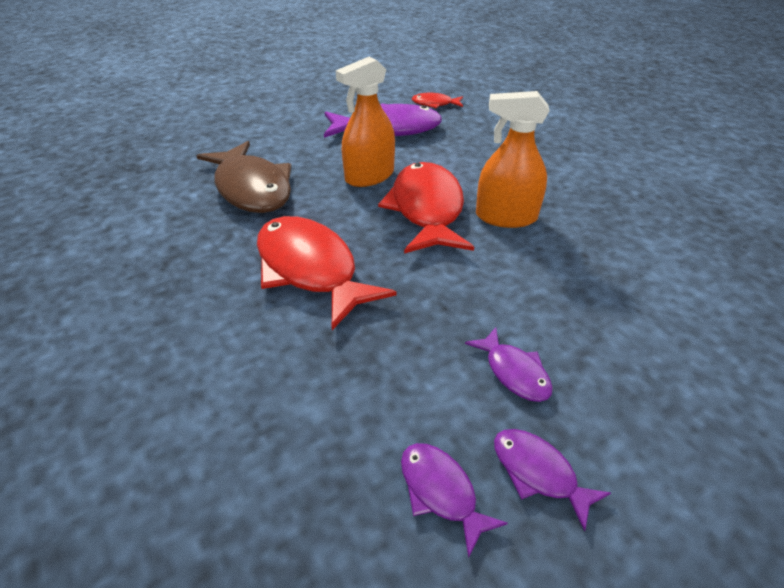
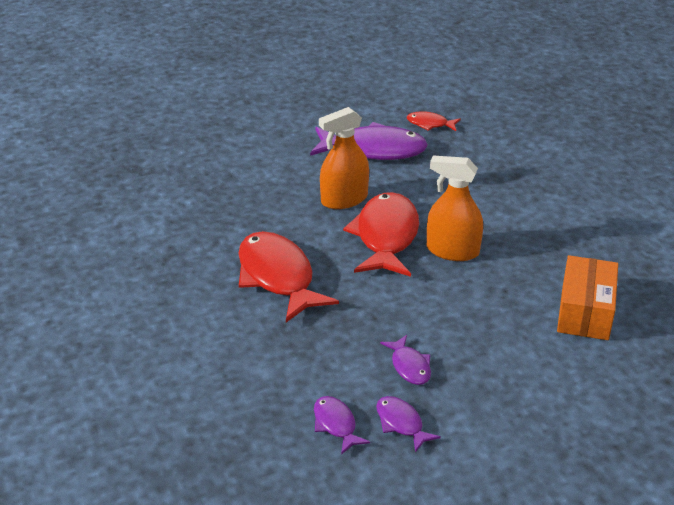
camera: 10 degrees right, 5 degrees down
(252, 188) = (239, 201): brown fish -> none
(687, 270) = (584, 312): none -> orange box

